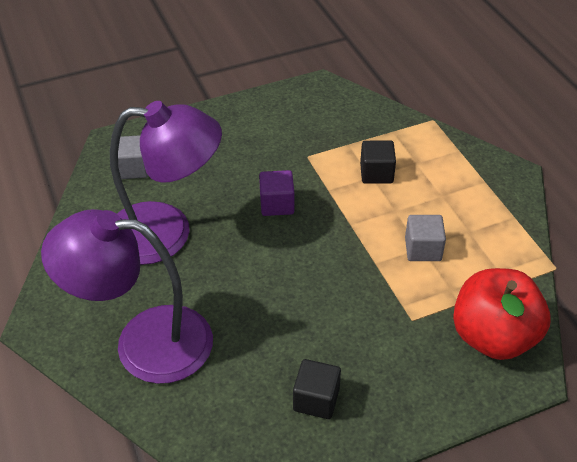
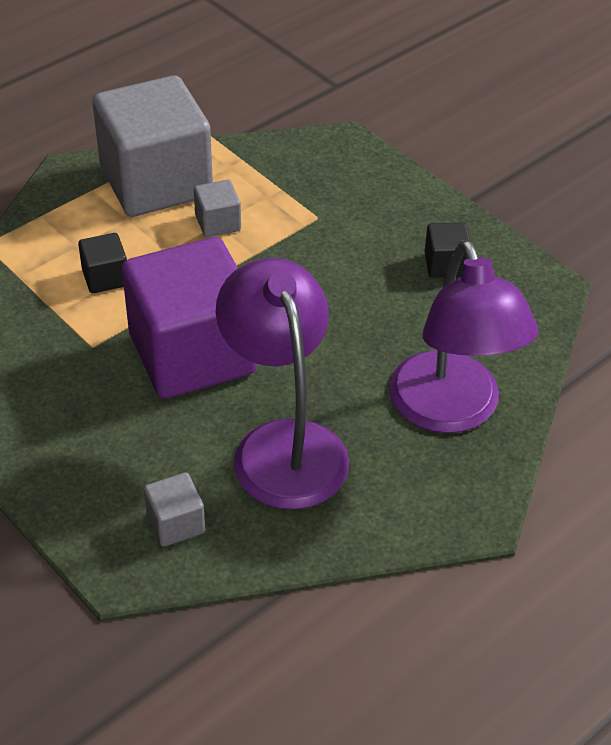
camera: 110 degrees left, 0 degrees up
(277, 204) = (192, 354): purple cube -> purple cube, size x2.44
(487, 221) = (156, 182): none -> grey cube
(493, 337) = (313, 164): red apple -> none

